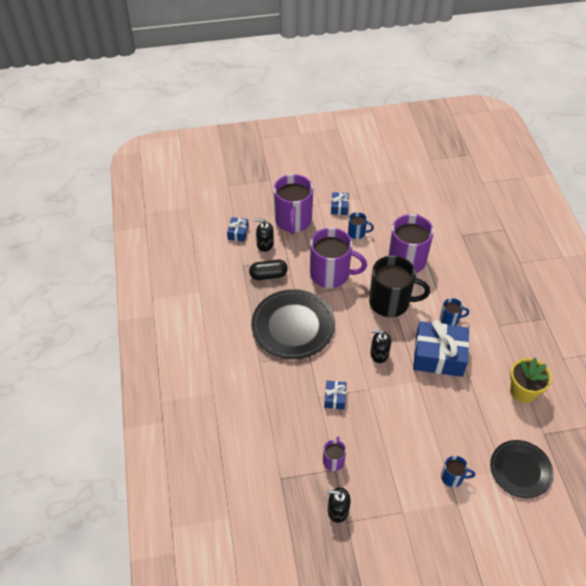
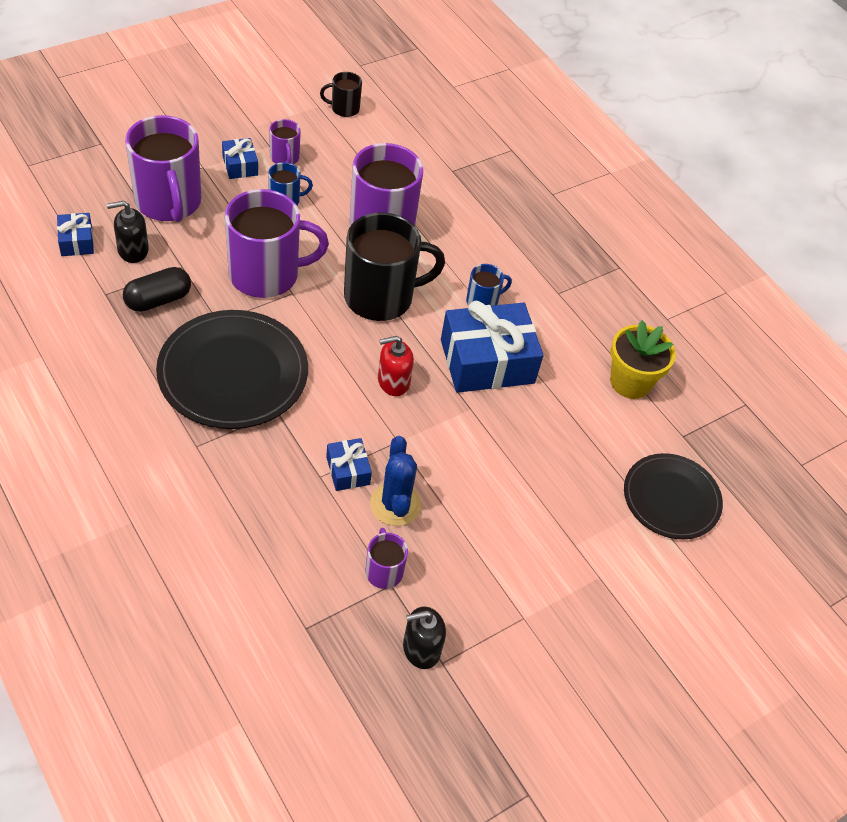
camera: 30 degrees left, 0 degrees up
(354, 425) = (395, 504): none -> blue cactus
(366, 207) = (284, 158): none -> purple mug
(379, 354) = (393, 381): black soap dispenser -> red soap dispenser
(411, 184) = (344, 108): none -> black mug
(452, 477) = (578, 540): blue mug -> none

